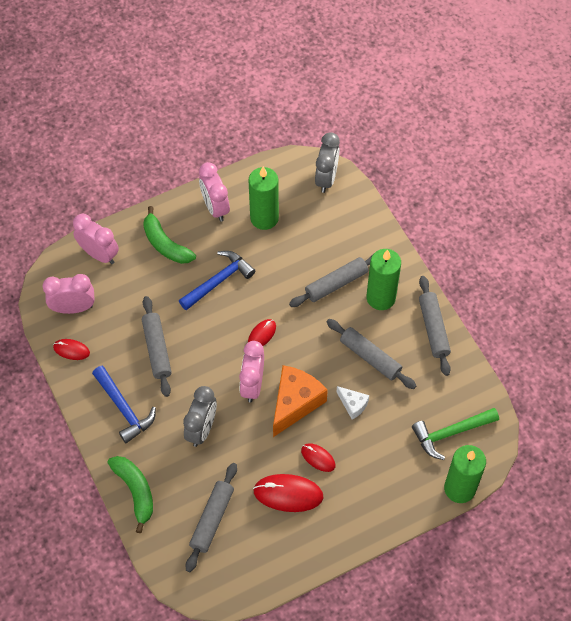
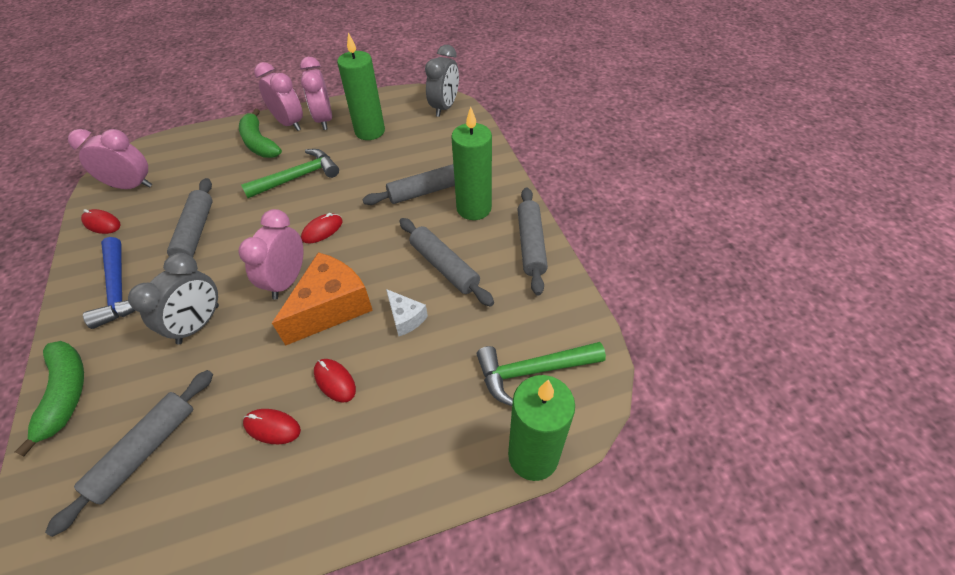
camera: 10 degrees right, 10 degrees down
(99, 254) = (188, 145): pink clock -> pink clock (289, 123)
(218, 281) = (298, 177): blue hammer -> green hammer
(288, 494) = (272, 427): red mouse -> red mouse, size x0.57

